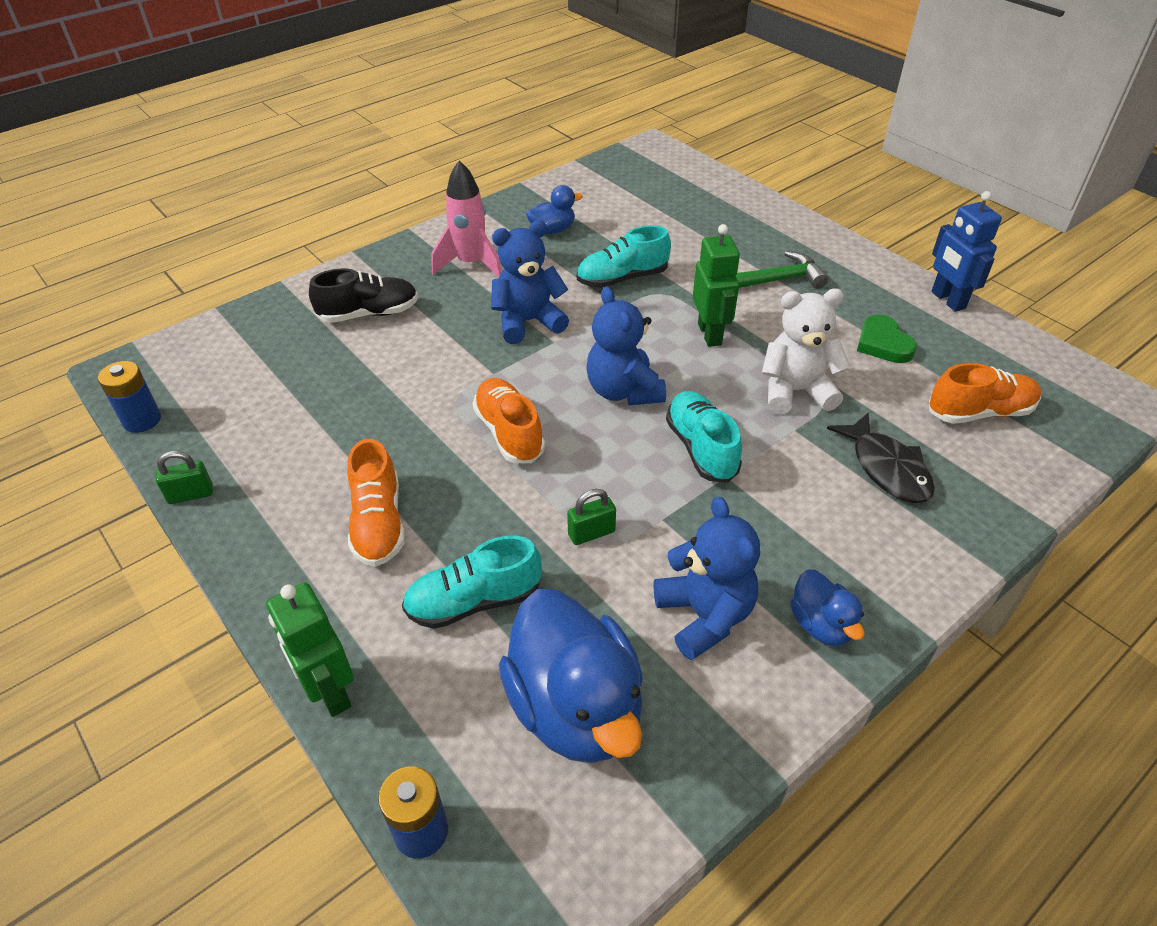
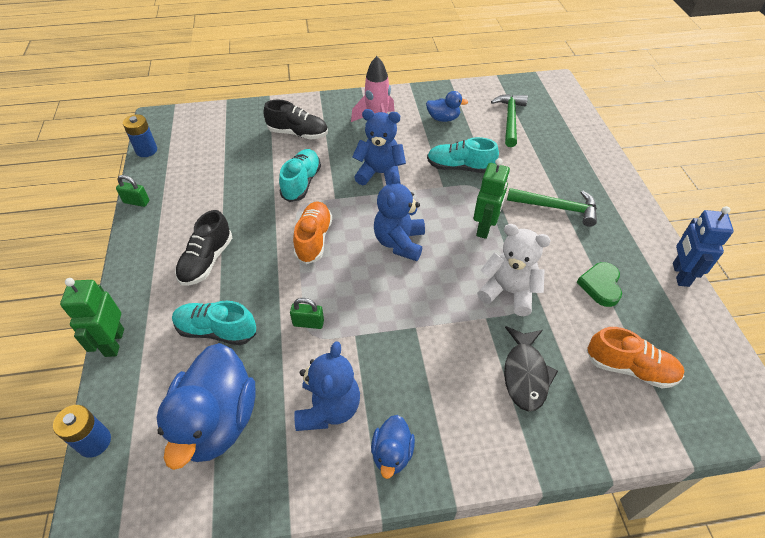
camera: 30 degrees right, 5 degrees up
(378, 523) = (207, 261): orange shoe -> black shoe
(635, 204) = (510, 119): none -> green hammer
(701, 448) = (415, 301): turquoise shoe -> turquoise shoe (301, 183)

